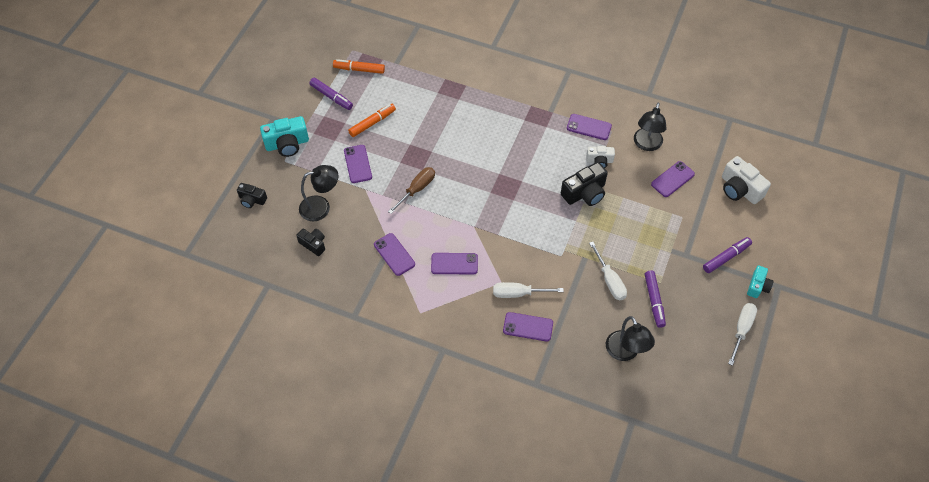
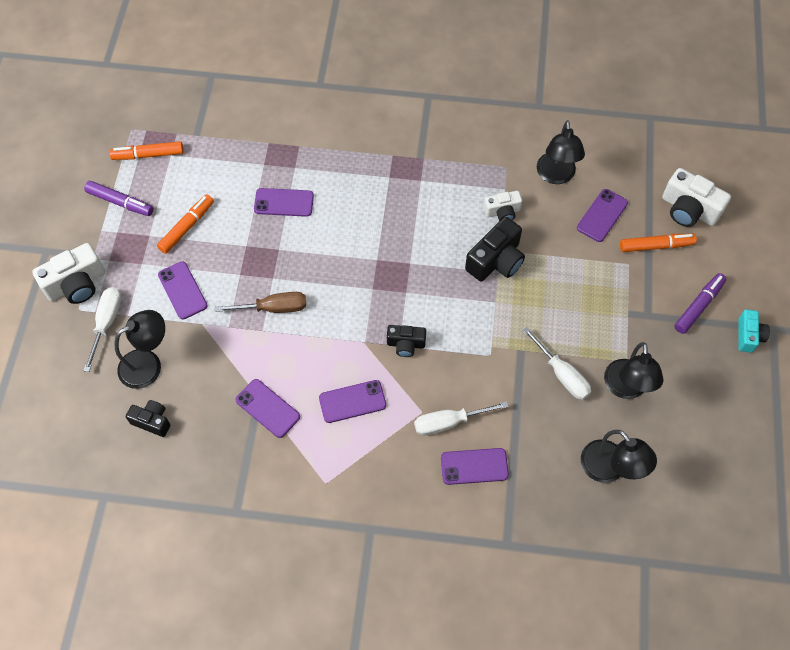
camera: 15 degrees left, 5 degrees up
(252, 200) = (48, 377): black camera -> black camera (406, 344)
(287, 144) = (76, 284): turquoise camera -> white camera
(417, 189) = (273, 308): brown screwdriver -> brown screwdriver turned 60 degrees clockwise
(589, 127) = (476, 168): purple phone -> purple phone (284, 202)
(654, 301) = (626, 388): purple marker -> black lamp
(706, 209) = (656, 246): none -> orange marker
(741, 330) = (745, 400): white screwdriver -> white screwdriver (106, 323)

